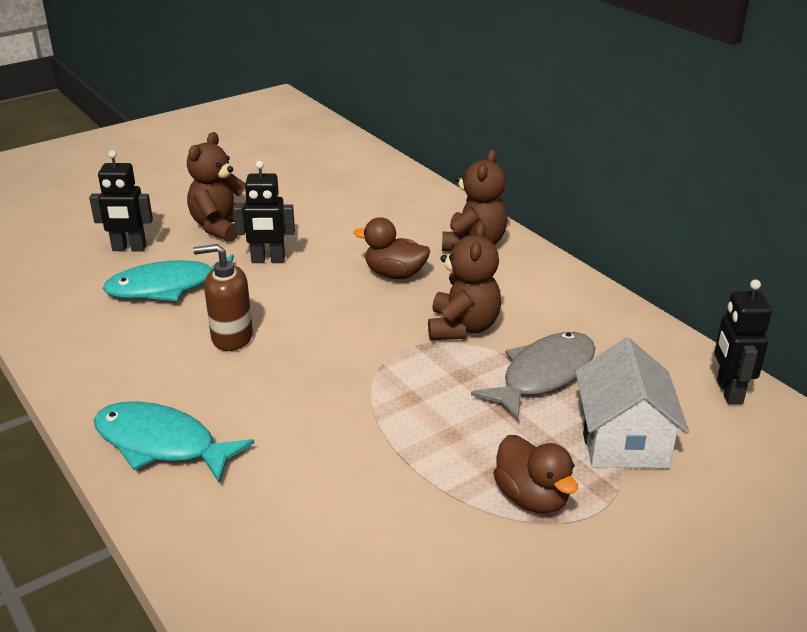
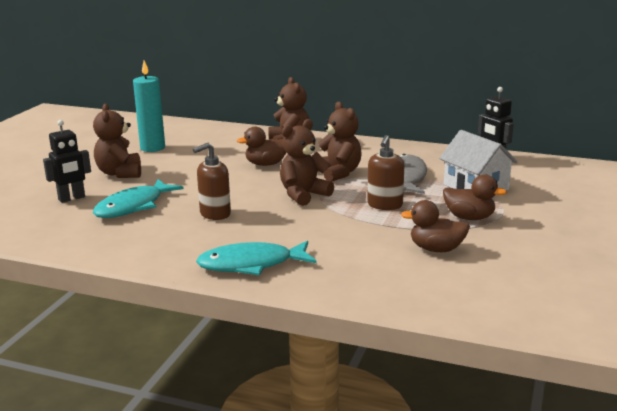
camera: 35 degrees left, 10 degrees down
(268, 260) = (179, 179): black robot -> none
(305, 197) = (152, 148): none -> turquoise candle
(369, 349) = (303, 195): none -> brown teddy bear
(405, 536) = (436, 249): none -> brown duck
(446, 416) = (384, 205): none -> brown soap dispenser

